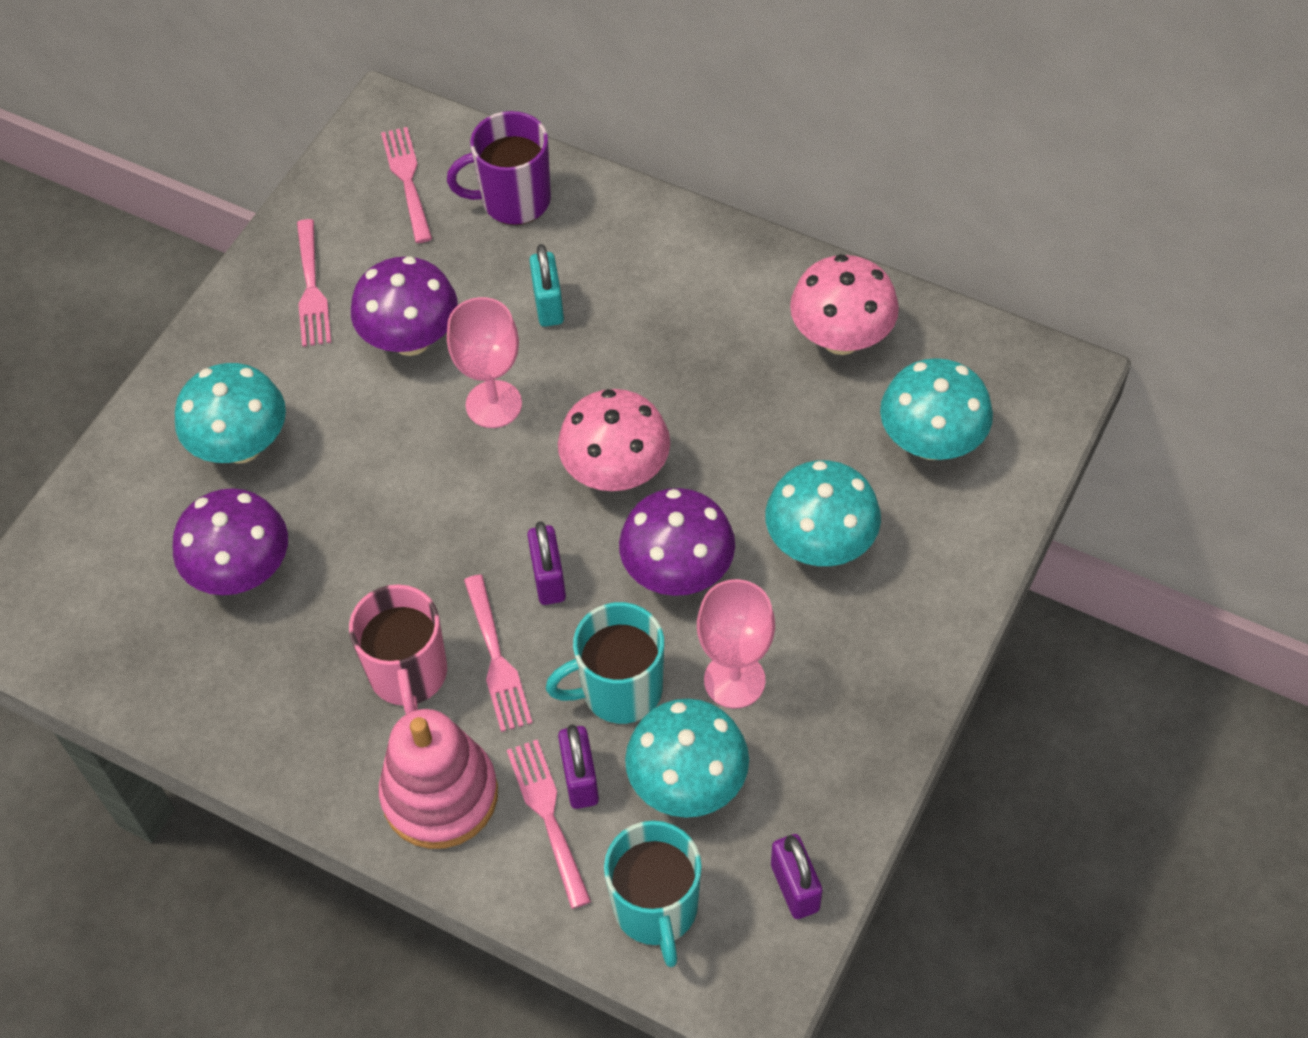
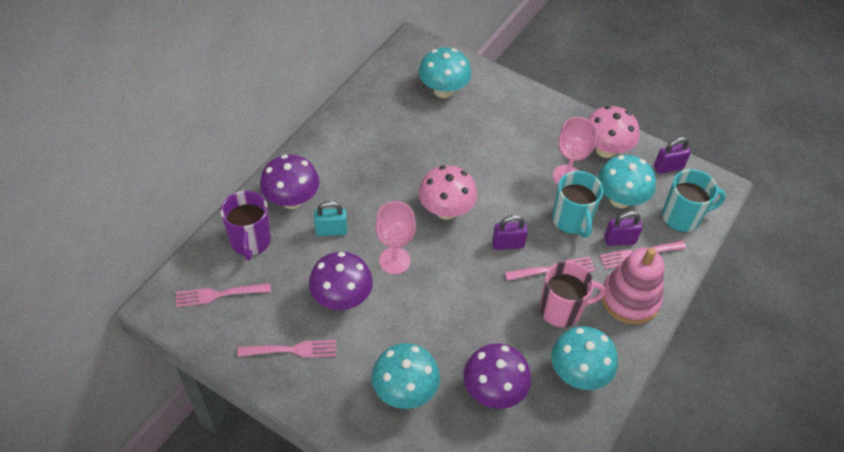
camera: 90 degrees left, 5 degrees down
(677, 572) = (507, 191): purple mushroom -> purple mushroom (292, 200)
(820, 544) = (495, 137): turquoise mushroom -> turquoise mushroom (578, 373)
(841, 338) = (377, 113): pink mushroom -> pink mushroom (605, 150)

